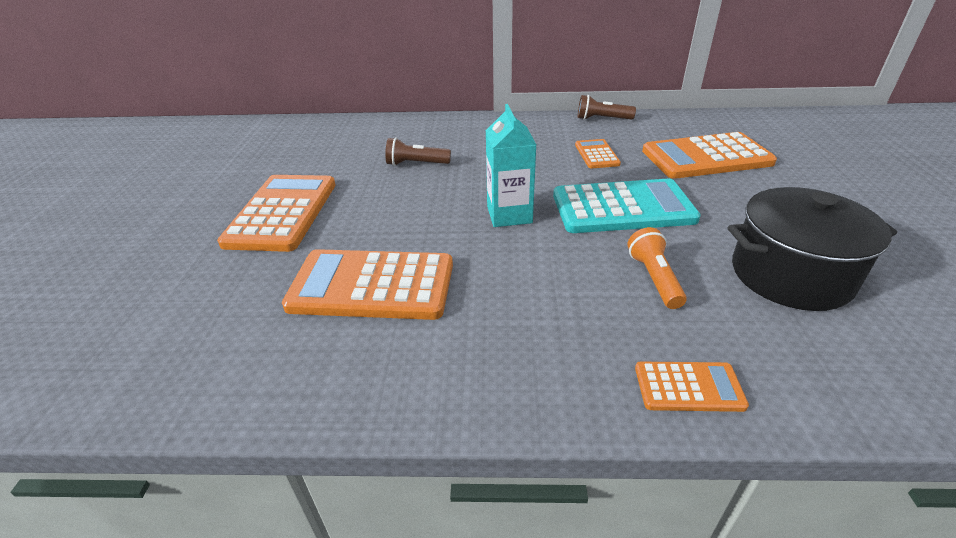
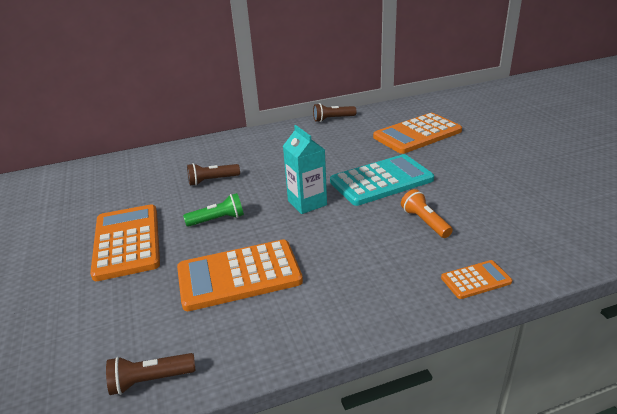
camera: 20 degrees left, 5 degrees down
(190, 388) = (150, 380): none -> brown flashlight
(393, 211) = (218, 220): none -> green flashlight
(596, 154) = (343, 146): orange calculator -> none
(790, 275) = (501, 200): black pot -> none

